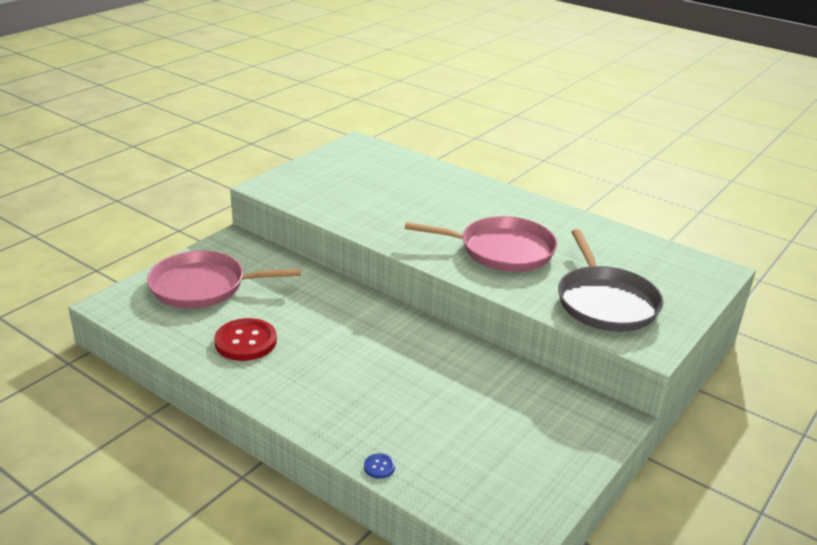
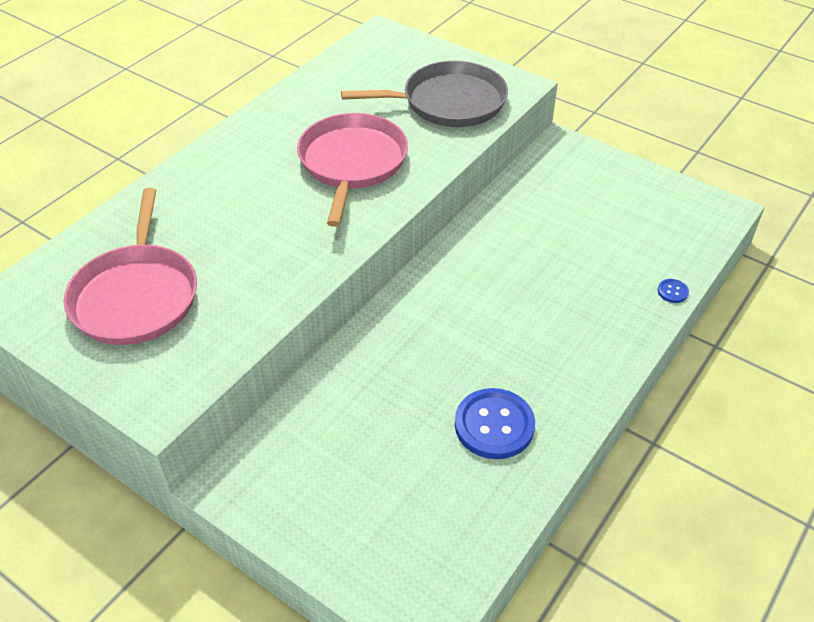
camera: 90 degrees left, 15 degrees up
(203, 286) = (366, 498): pink pan -> pink pan (136, 296)
(246, 341) = (494, 425): red button -> blue button

